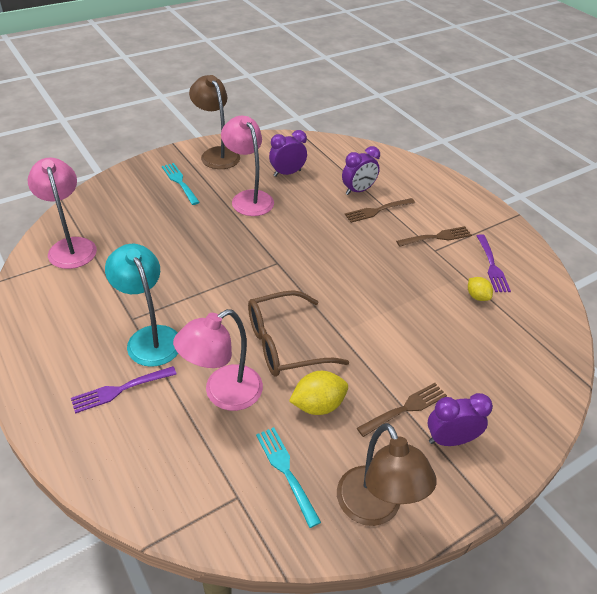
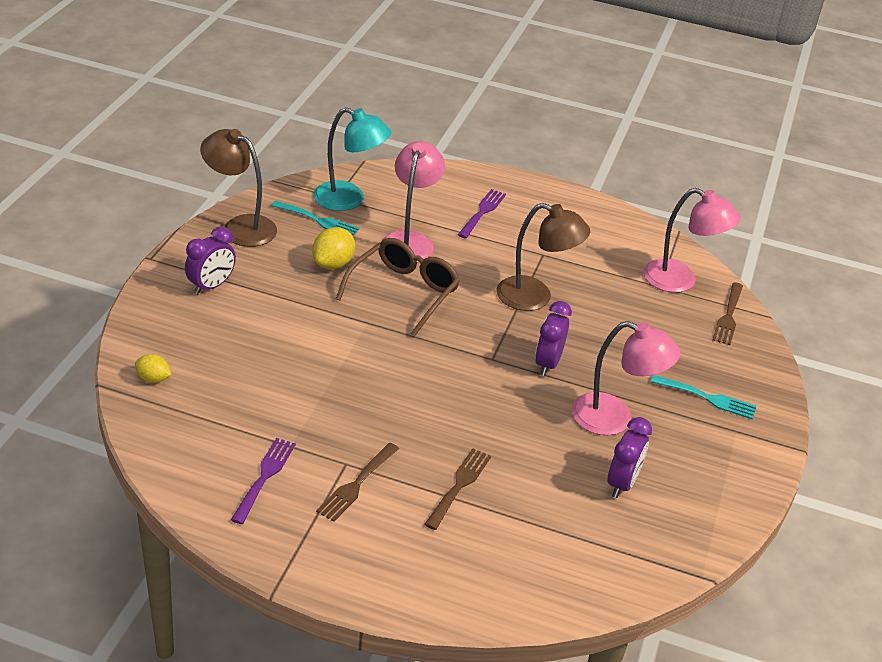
camera: 140 degrees right, 5 degrees down
(150, 337) = (510, 249): turquoise lamp -> turquoise lamp (349, 200)
(216, 154) = (735, 463): brown lamp -> brown lamp (535, 297)
(358, 190) = (512, 506): purple clock -> purple clock (547, 363)
(405, 408) = (262, 291): brown fork -> brown fork (728, 316)
(477, 296) = (260, 426): yellow lemon -> yellow lemon (153, 379)
(492, 266) = (264, 477): purple fork -> purple fork turned 60 degrees clockwise

